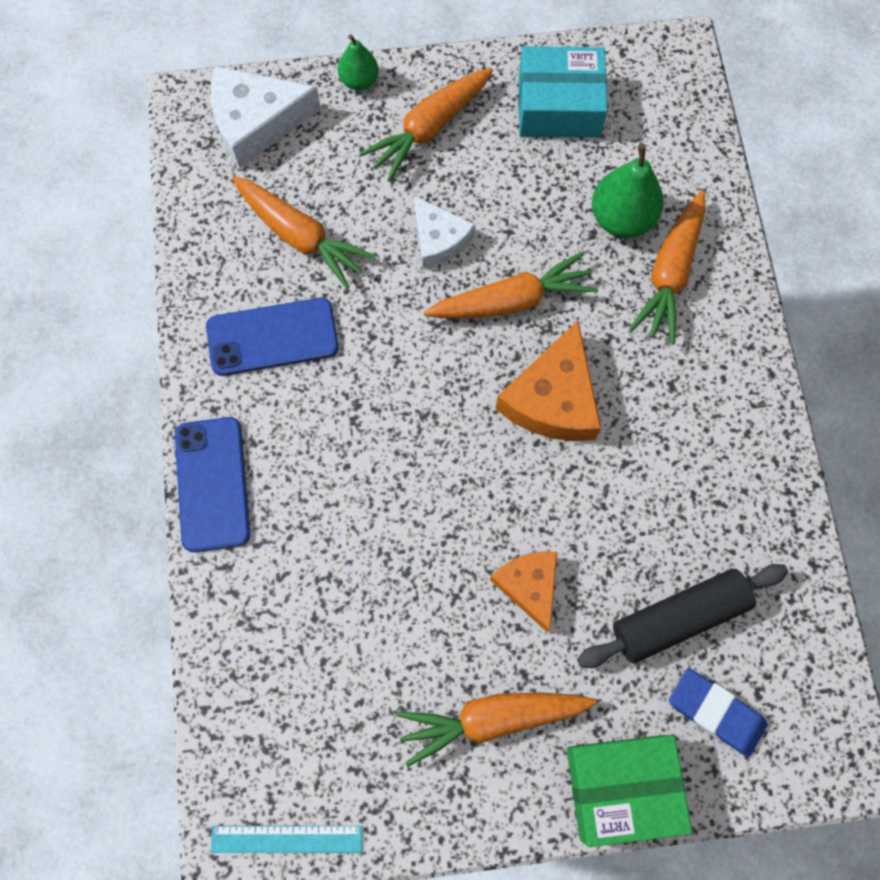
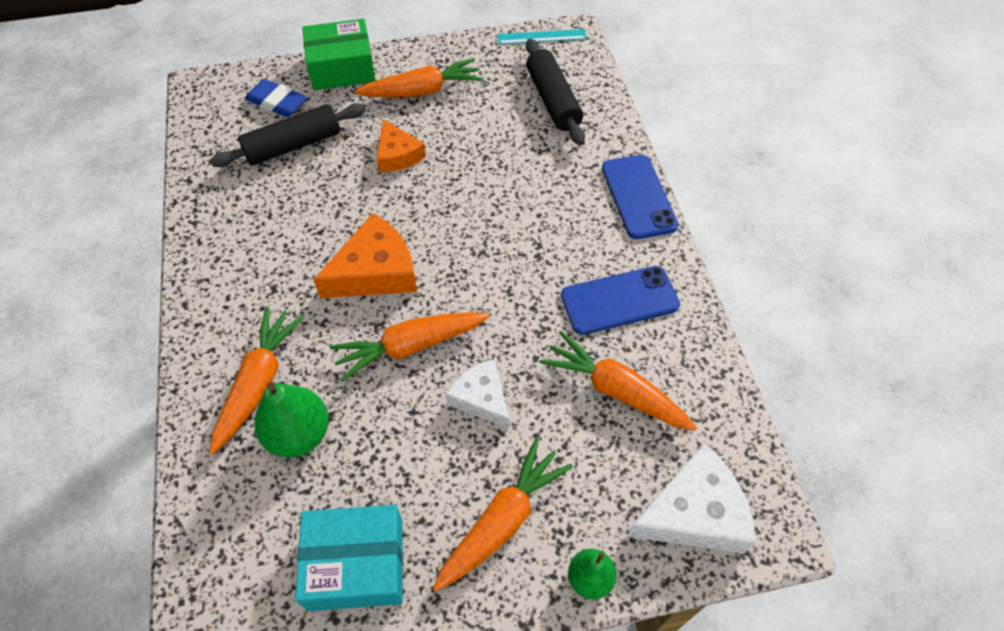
camera: 175 degrees right, 15 degrees down
(293, 678) = (553, 100): none -> black rolling pin
(553, 398) = (375, 271): orange cheese -> orange cheese turned 45 degrees clockwise

